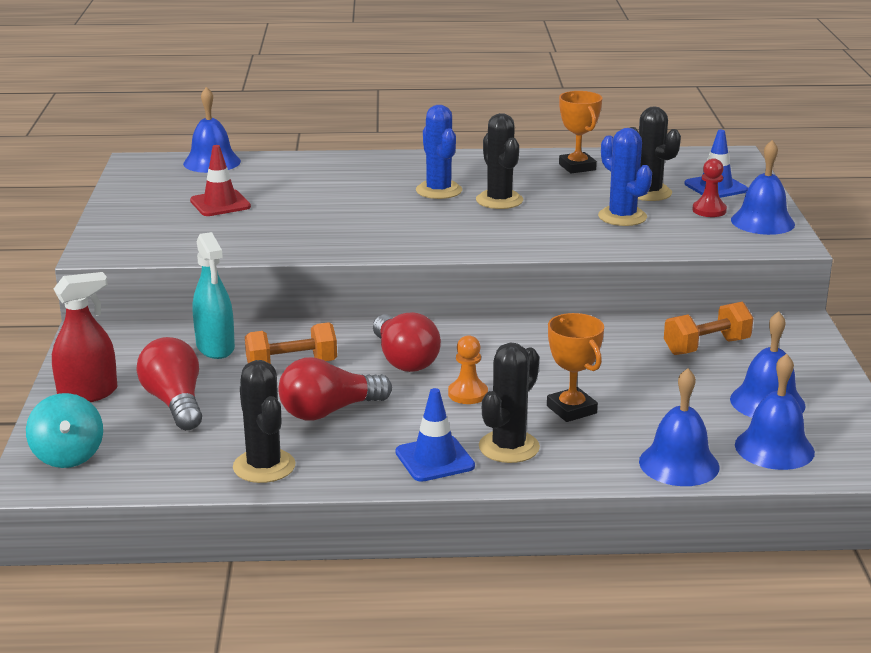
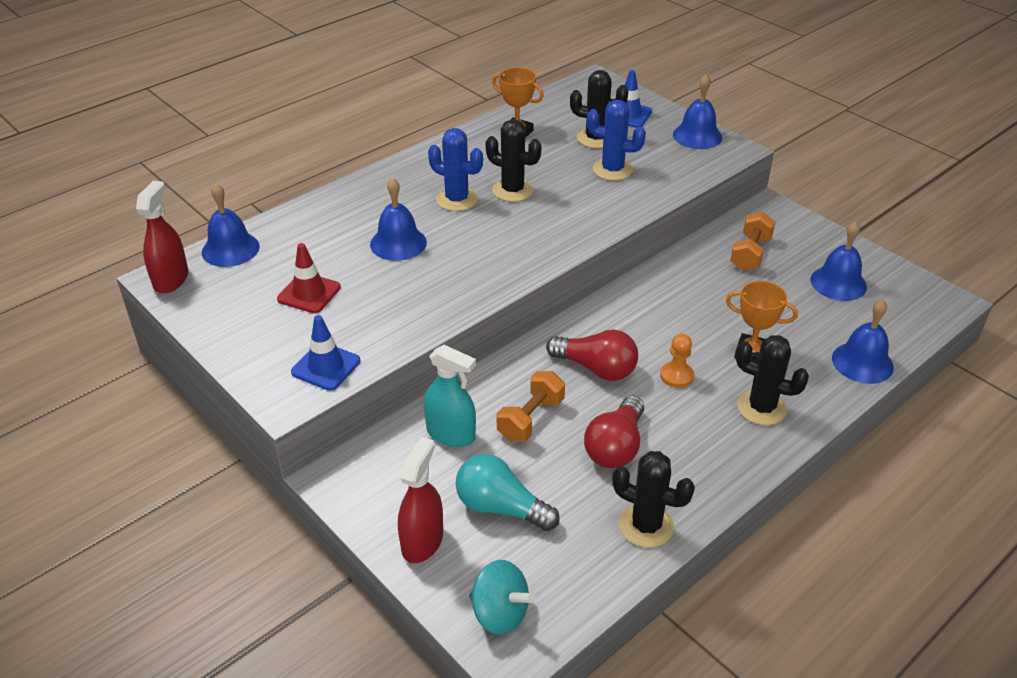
camera: 40 degrees left, 15 degrees up
(143, 164) = (171, 279): none -> red spray bottle
(175, 403) = (501, 507): red light bulb -> turquoise light bulb
(434, 459) = (736, 447): blue traffic cone -> blue traffic cone (326, 366)
(509, 447) = (761, 408): black cactus -> black cactus turned 60 degrees counterclockwise
(709, 210) = (654, 139): red pawn -> none
(774, 448) = (888, 319): blue bell -> blue bell (398, 243)

